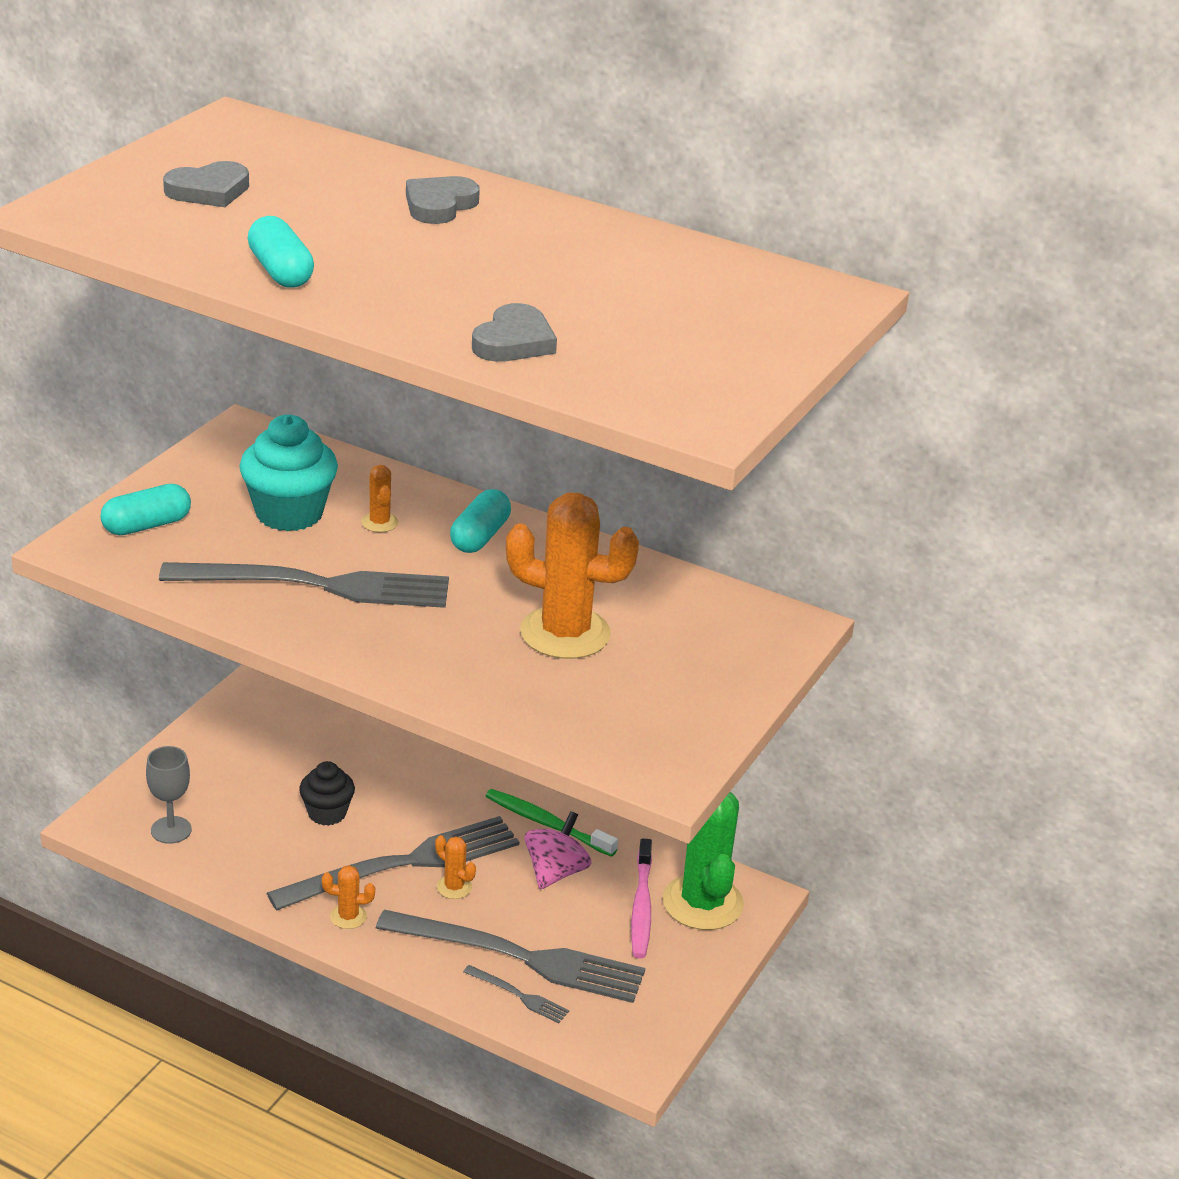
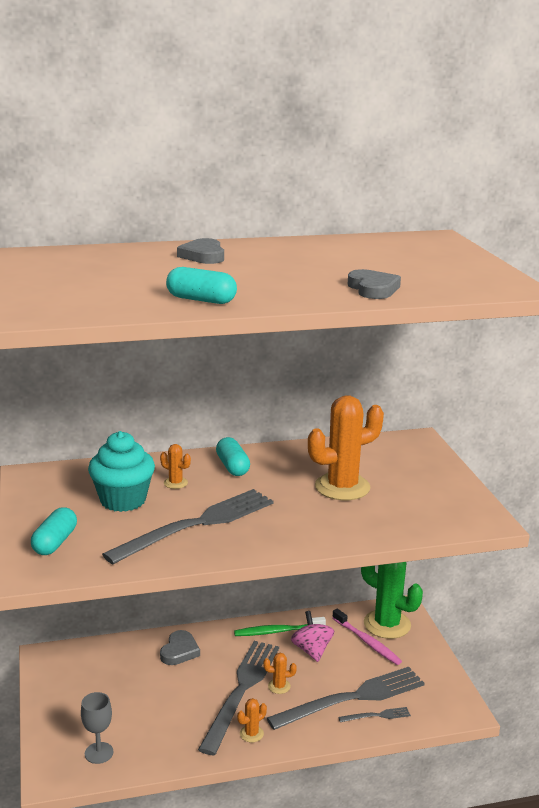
camera: 40 degrees left, 10 degrees down
(209, 191) = (75, 283): grey heart -> grey heart (179, 651)
(327, 813) = (170, 691): black cupcake -> none

